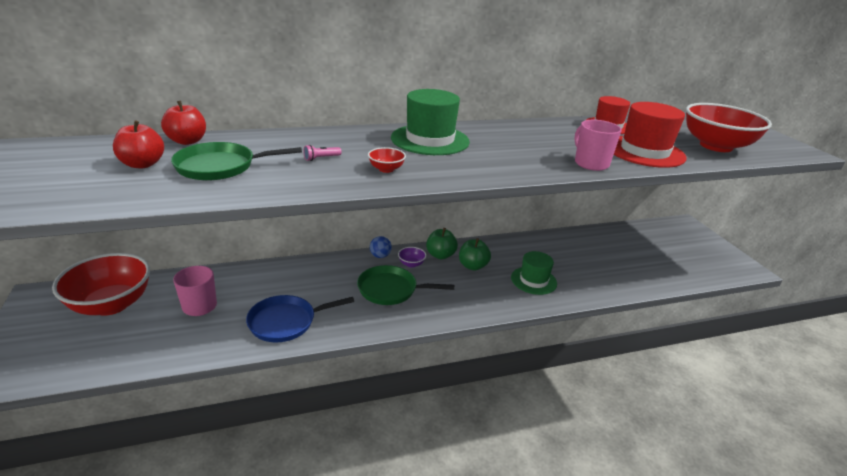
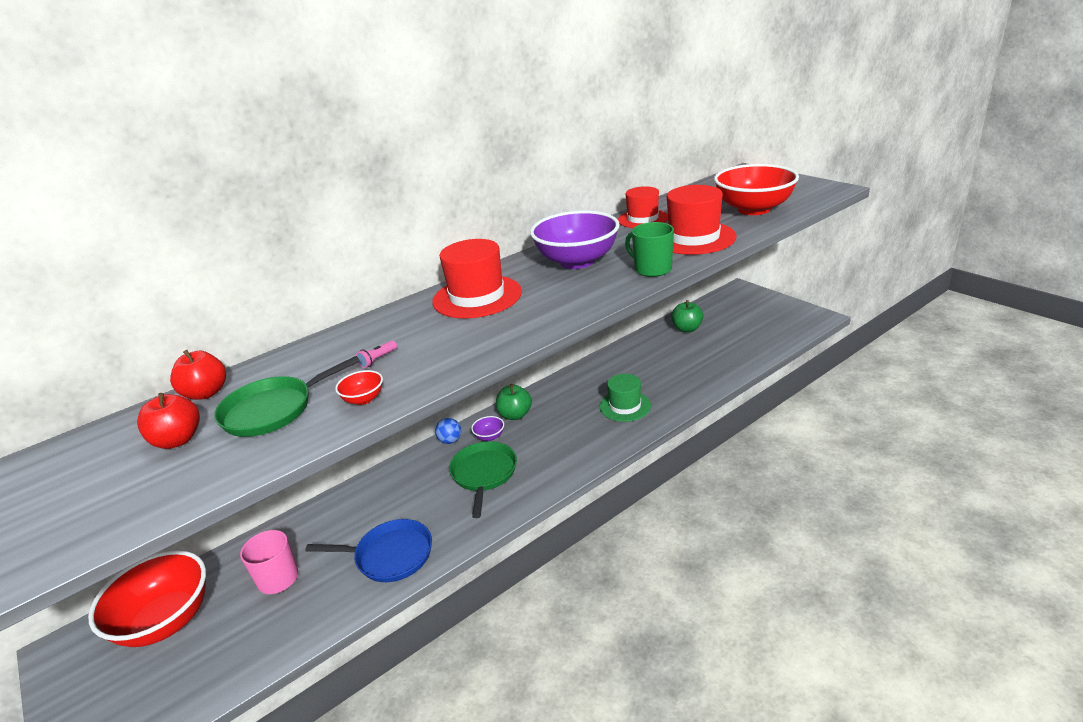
camera: 15 degrees left, 0 degrees up
(285, 322) = (390, 555): blue pan -> blue pan turned 135 degrees counterclockwise
(386, 169) = (456, 347): red bowl -> red bowl (363, 399)
(390, 290) = (484, 474): green pan -> green pan turned 105 degrees clockwise
(430, 140) = (477, 297): green hat -> red hat
(473, 266) = (555, 414): green apple -> green apple (687, 329)
(529, 139) = (577, 261): none -> purple bowl
(590, 163) = (652, 269): pink mug -> green mug

